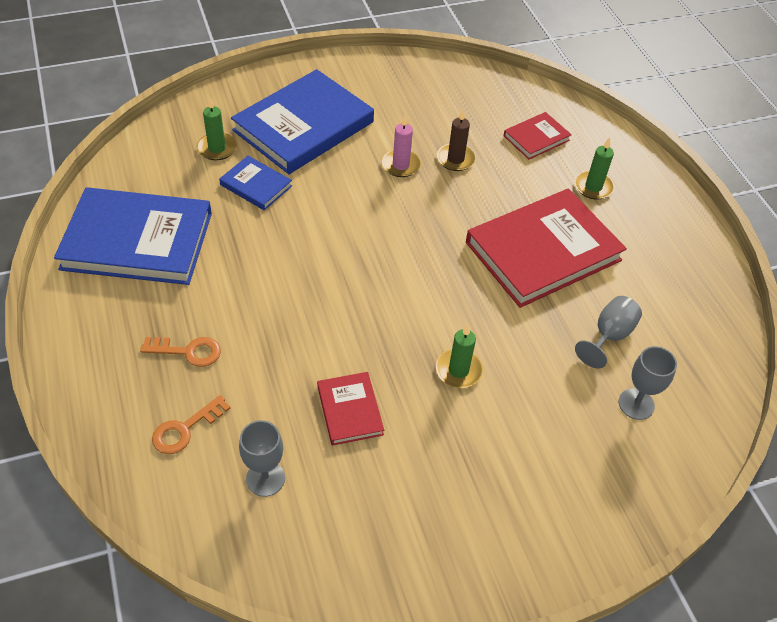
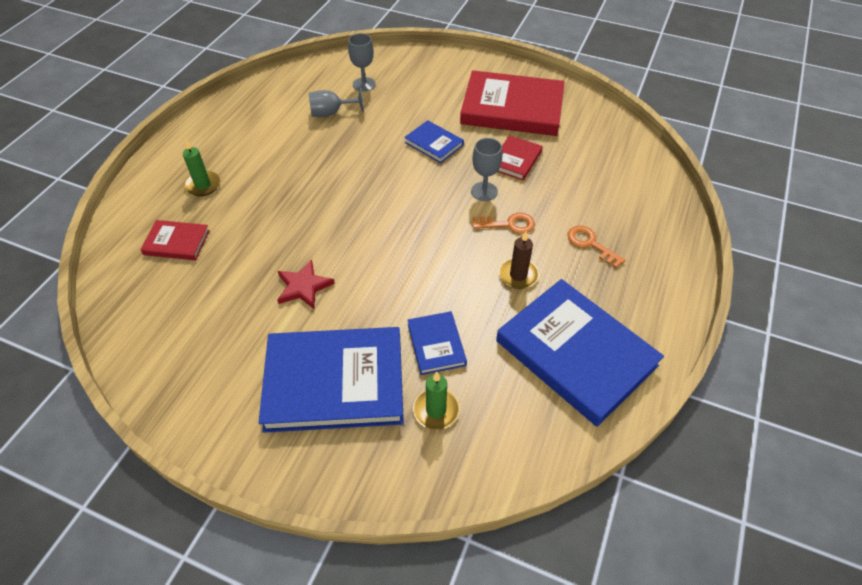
camera: 135 degrees left, 0 degrees up
(185, 429) = (621, 203): orange key -> orange key (508, 224)
(265, 478) = (591, 157): grey goblet -> grey goblet (484, 191)
(401, 165) = (303, 287): pink candle -> red star
(455, 159) = (258, 264): brown candle -> brown candle (518, 275)
(458, 370) = (434, 144): green candle -> blue book
(543, 251) = (298, 169): red book -> red book (512, 108)

